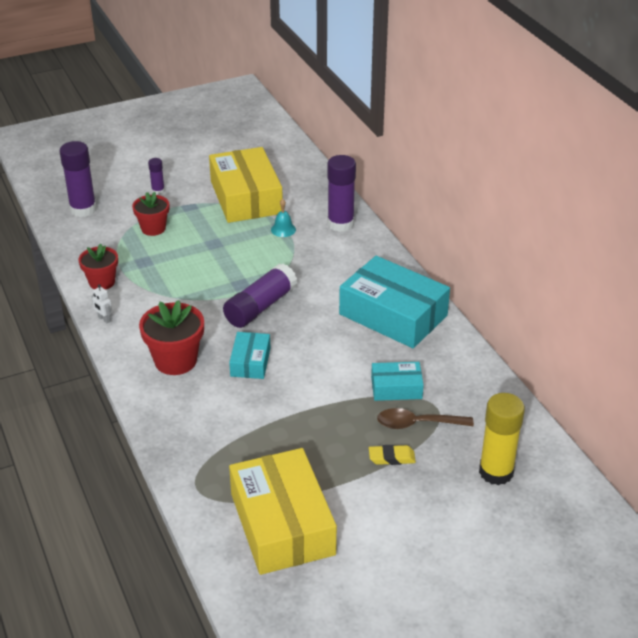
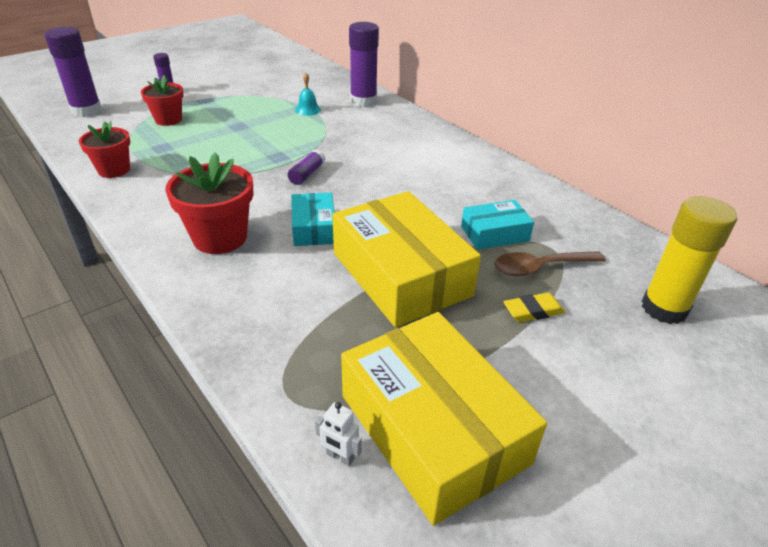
camera: 15 degrees left, 0 degrees up
(104, 319) = (120, 205): white robot -> white robot (340, 456)
(246, 197) = (261, 89): yellow box -> yellow box (401, 274)
(260, 307) = (307, 174): purple glue stick -> purple glue stick, size x0.51
(393, 315) = (453, 167): turquoise box -> none

